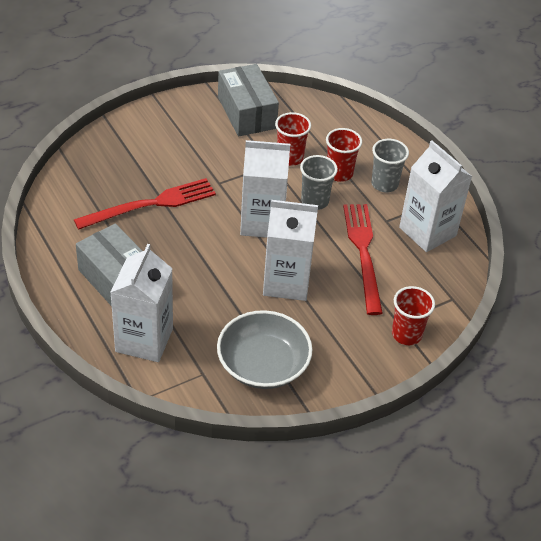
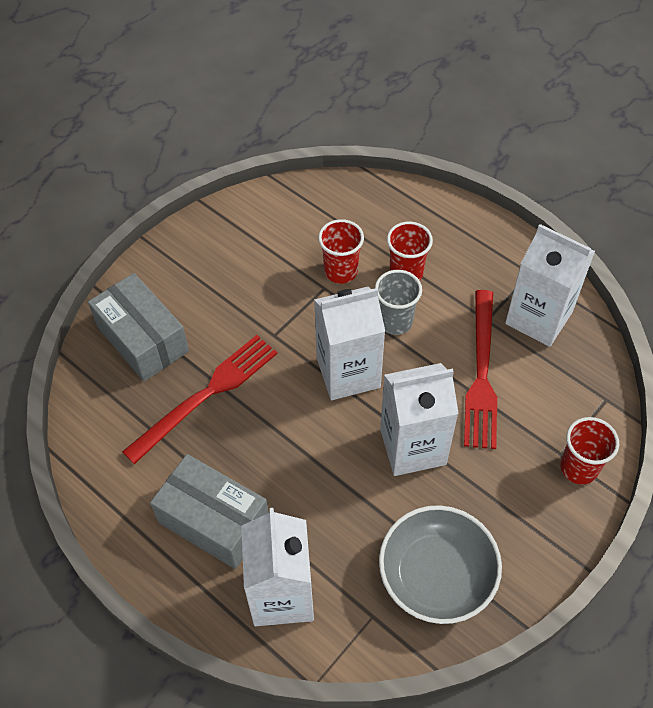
camera: 15 degrees left, 10 degrees up
(247, 112) = (264, 226): grey box -> grey box (143, 339)
(363, 253) = (481, 373): red fork -> red fork turned 150 degrees counterclockwise
(384, 184) = (463, 270): grey cup -> none

